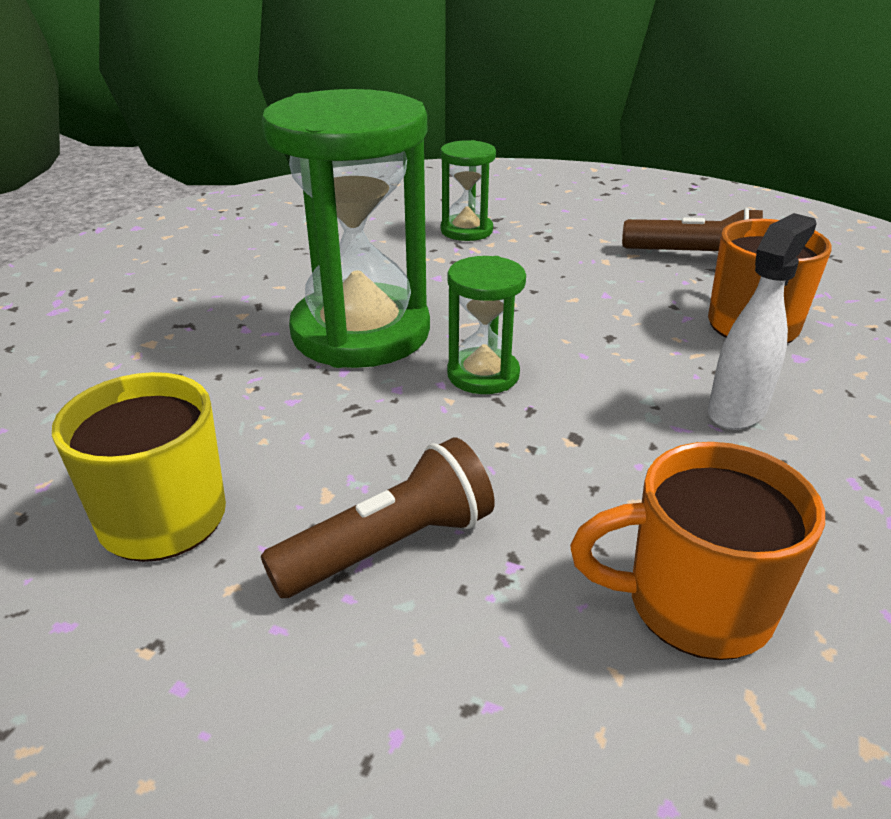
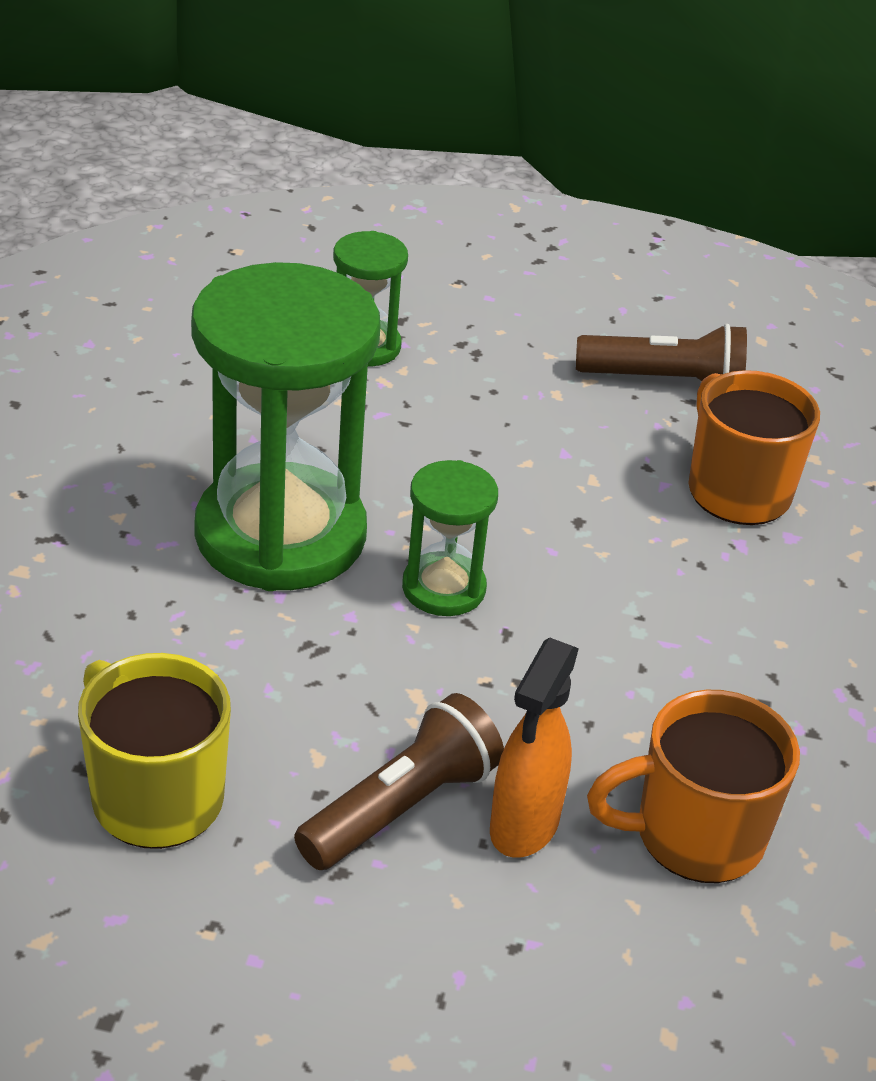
camera: 15 degrees left, 5 degrees up
(508, 577) = (523, 826): none -> orange spray bottle
(737, 411) = (726, 616): white spray bottle -> none

